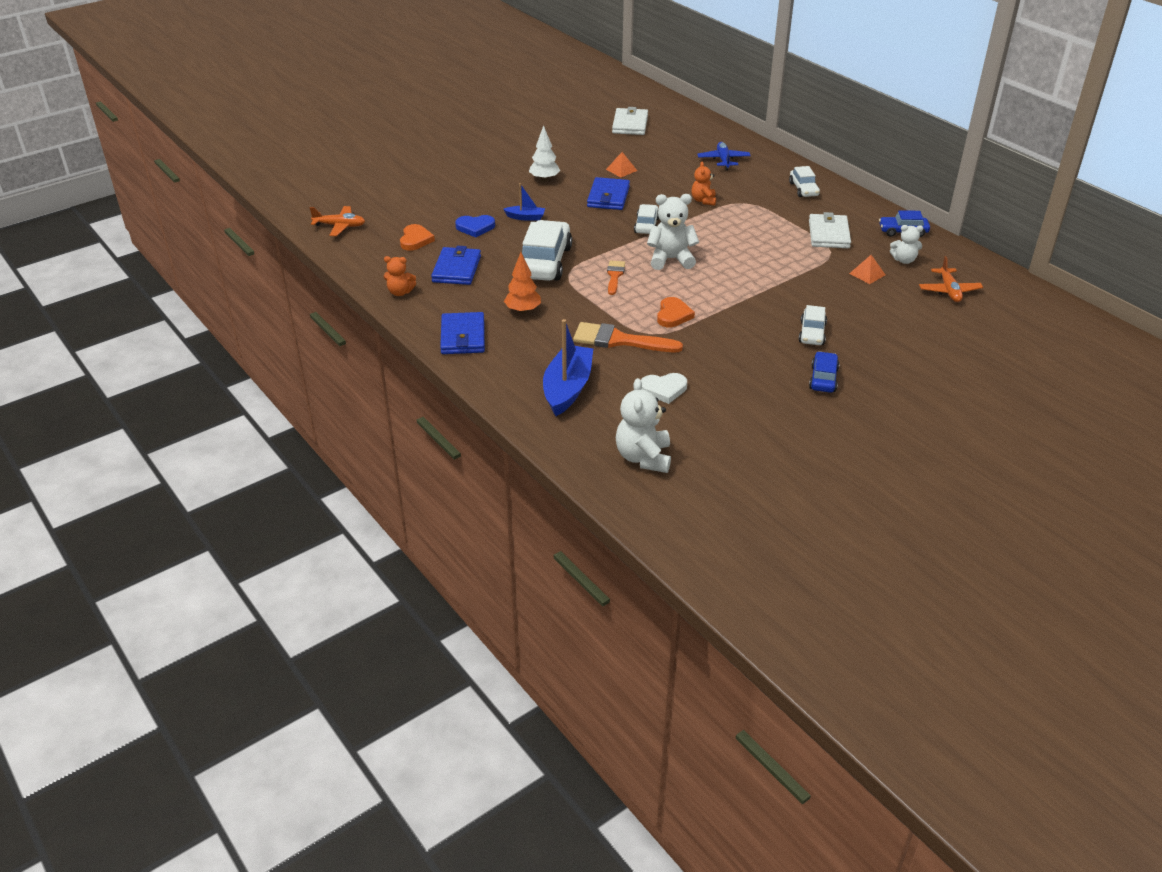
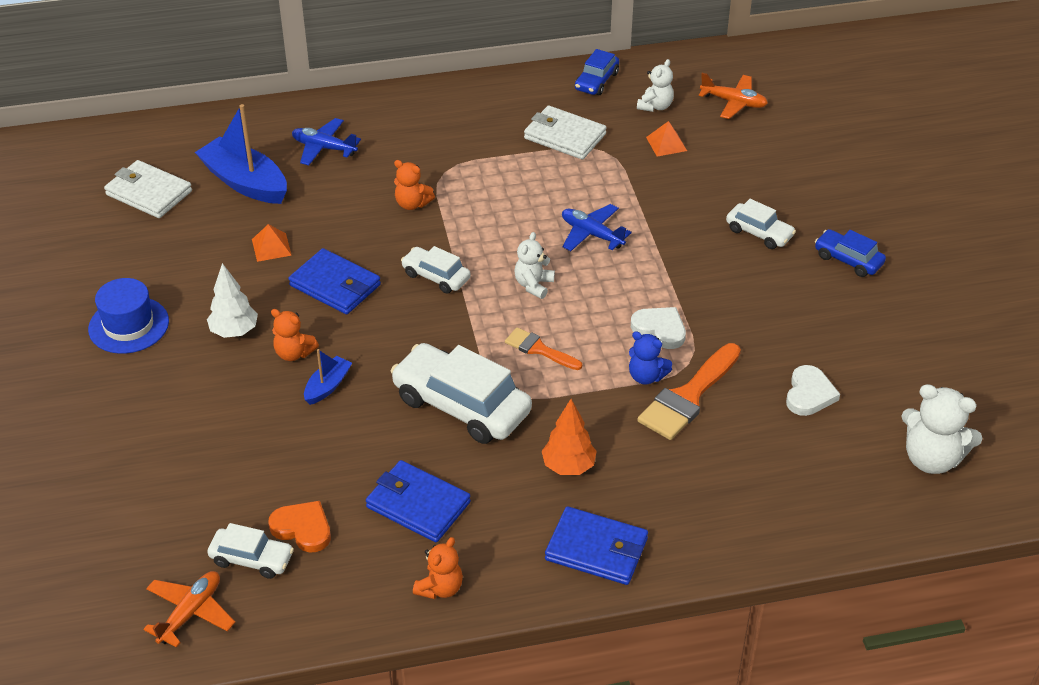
camera: 65 degrees left, 5 degrees up
(475, 227) = (316, 449): blue heart -> none
(523, 150) = (128, 325): none -> blue hat
(543, 200) = (294, 353): none -> orange teddy bear
(567, 388) = (767, 480): blue boat -> blue boat (245, 182)
(624, 320) = (646, 376): none -> blue teddy bear
(671, 259) = (533, 285): white teddy bear -> white teddy bear, size x0.61
(673, 315) = (660, 329): orange heart -> white heart
(740, 268) = (591, 234): none -> blue plane
(803, 189) = (449, 113): white car -> white car (252, 559)

